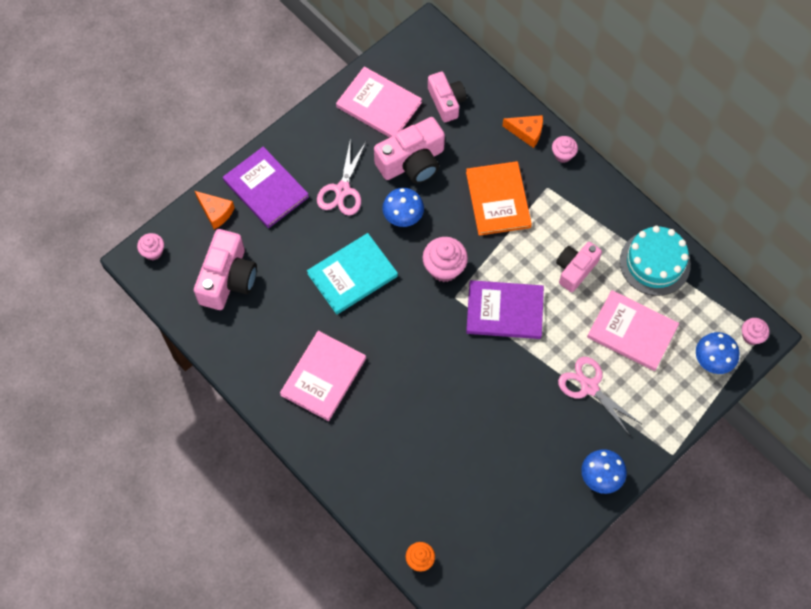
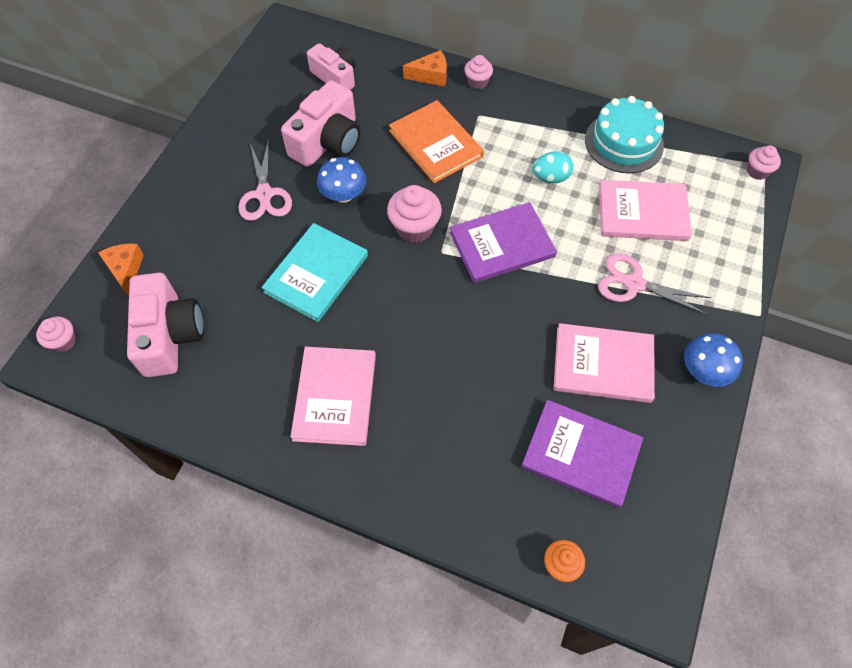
camera: 25 degrees left, 5 degrees down
(216, 212) = (126, 270): orange cheese -> orange cheese turned 120 degrees counterclockwise
(266, 189) = (176, 224): purple book -> purple book (581, 454)
(379, 105) = (266, 103): pink book -> pink book (603, 365)
(575, 269) = (550, 177): pink camera -> turquoise egg
(713, 360) = (737, 207): blue mushroom -> none

